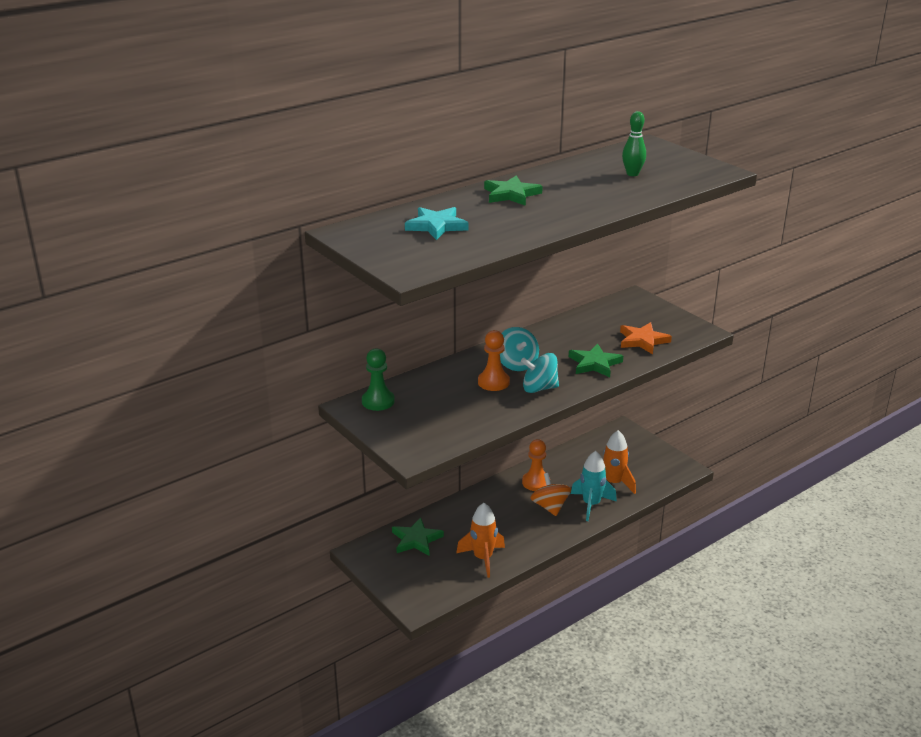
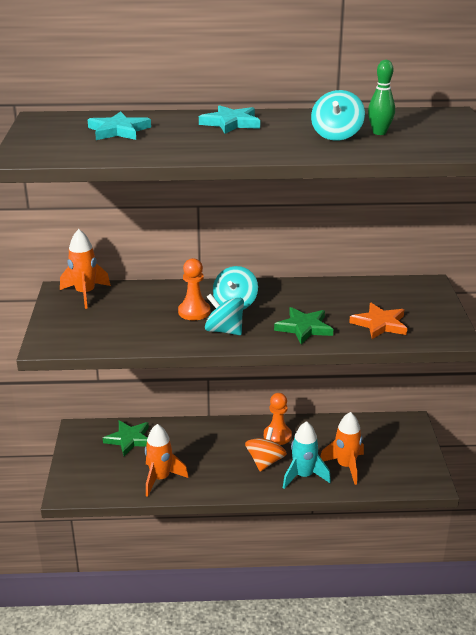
camera: 35 degrees right, 0 degrees up
(378, 401) = (85, 294): green pawn -> orange rocket
(511, 194) = (231, 123): green star -> turquoise star
(608, 184) = (336, 135): none -> turquoise spinning top

